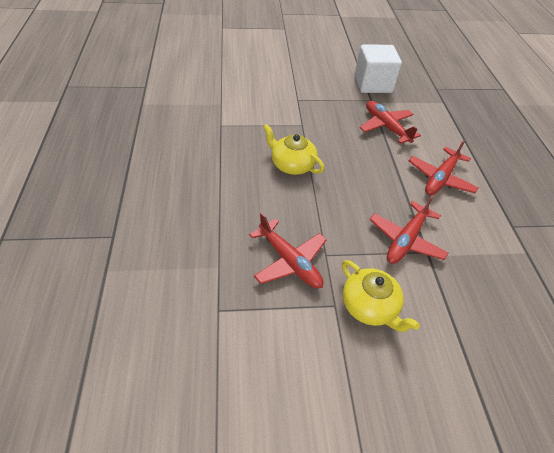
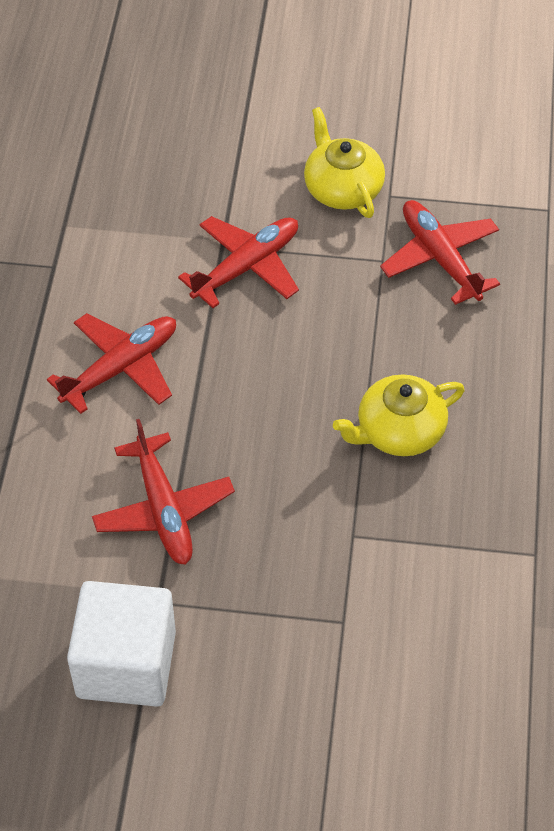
camera: 165 degrees left, 5 degrees up
(292, 165) = (399, 431): yellow teapot -> yellow teapot turned 105 degrees clockwise

